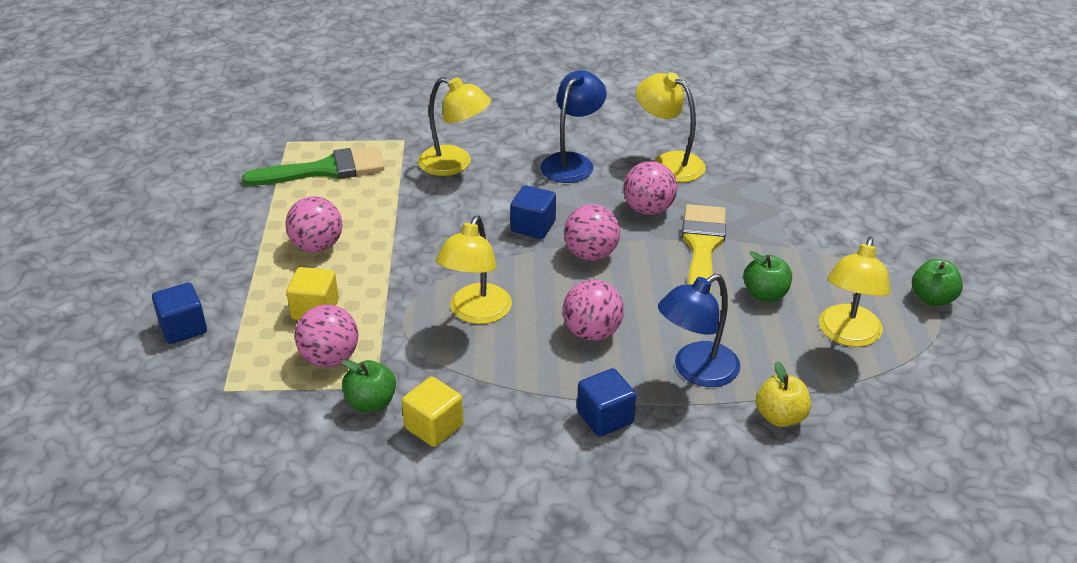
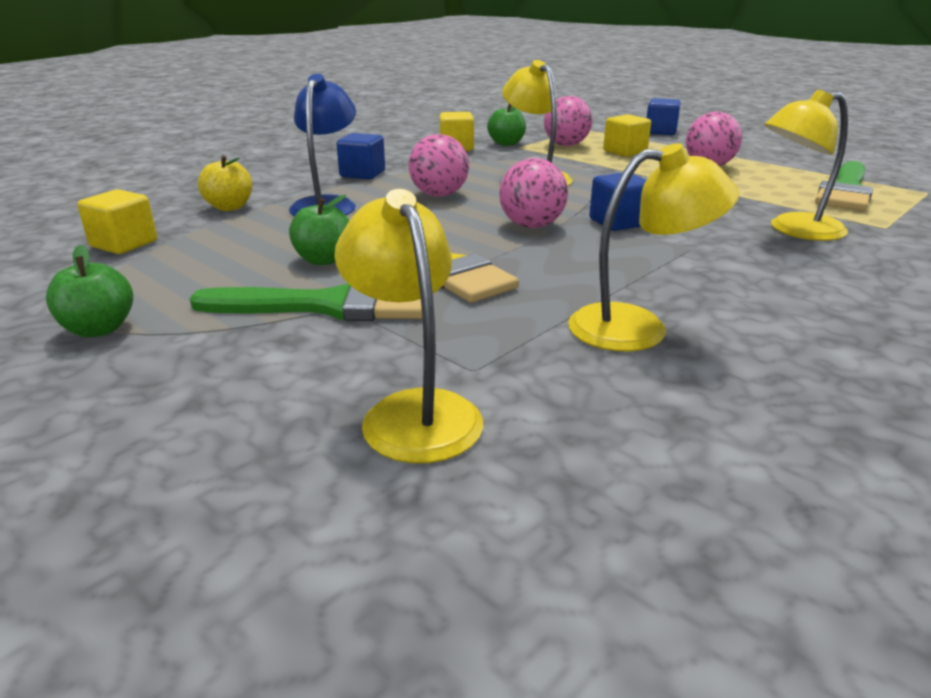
camera: 135 degrees right, 10 degrees down
(572, 162) = (724, 277): blue lamp -> none
(648, 209) = (555, 273): pink ball -> none
(796, 251) = (330, 305): none -> green brush
(847, 335) = (201, 263): yellow lamp -> yellow lamp (413, 411)
(894, 397) = (124, 244): none -> yellow cube

